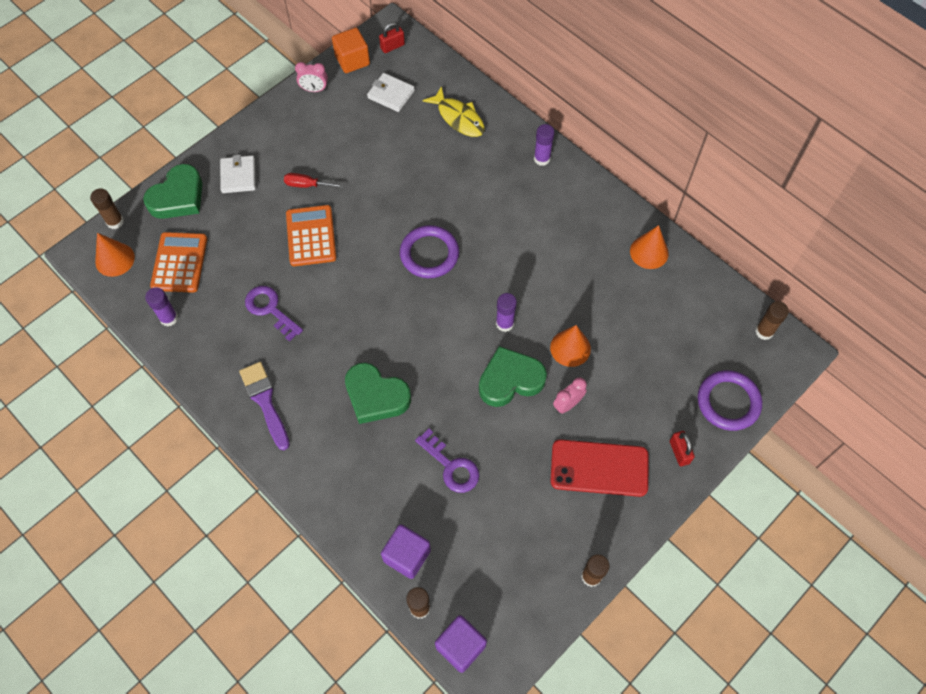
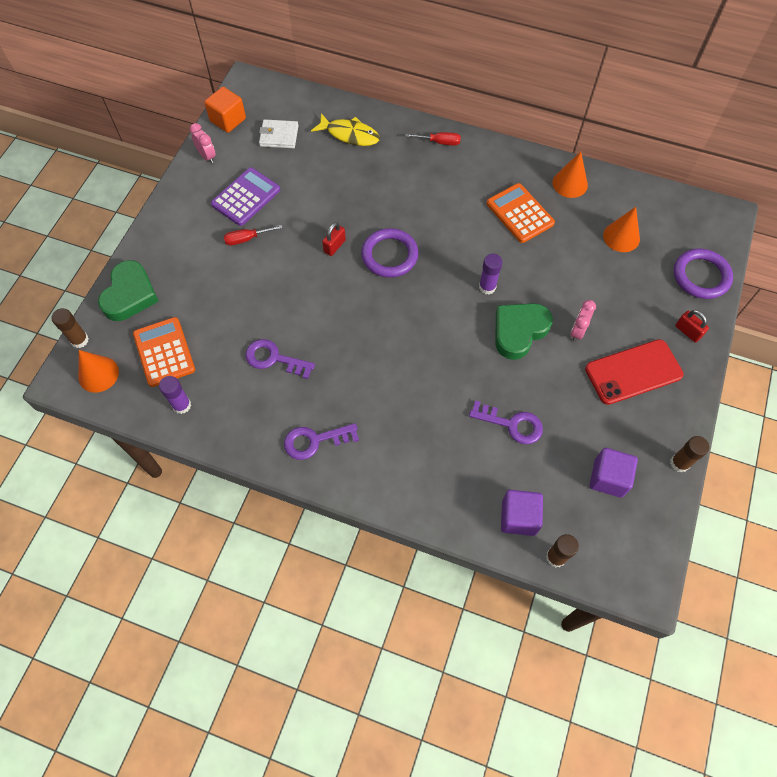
camera: 25 degrees left, 0 degrees up
(238, 176) = (178, 255): white wallet -> none
(265, 401) = (315, 441): purple brush -> purple key
(311, 236) = (275, 281): orange calculator -> orange calculator (519, 213)
(314, 89) = (207, 156): pink clock -> pink clock turned 105 degrees counterclockwise
(328, 144) = (246, 197): none -> purple calculator
(376, 396) = (412, 393): green heart -> none
(392, 46) = (257, 96): red padlock -> red padlock (334, 246)
(460, 646) = (609, 573): purple cube -> purple cube (608, 478)
(542, 159) = (439, 142): purple glue stick -> red screwdriver
(570, 348) = (552, 285): orange cone -> orange cone (621, 237)
(764, 331) = (695, 210): brown glue stick -> none

